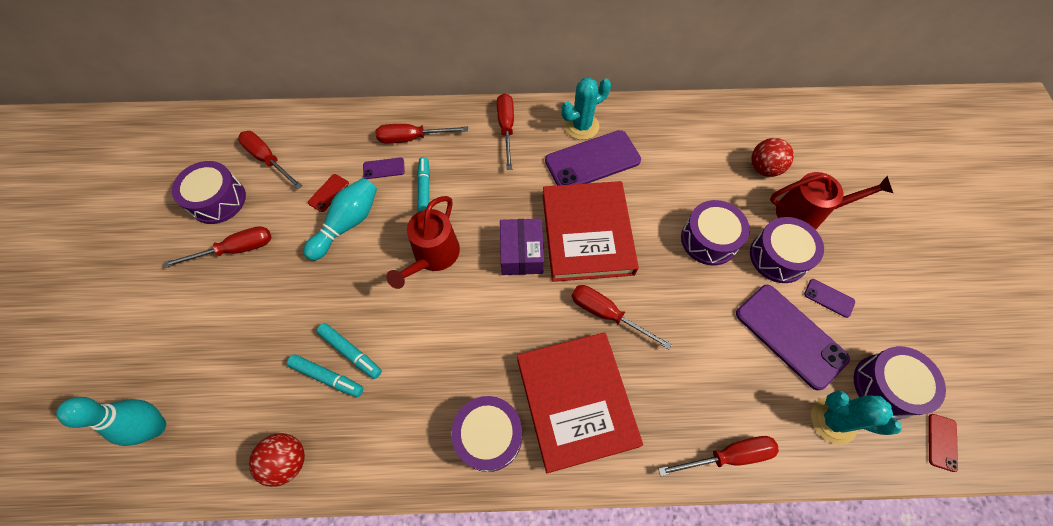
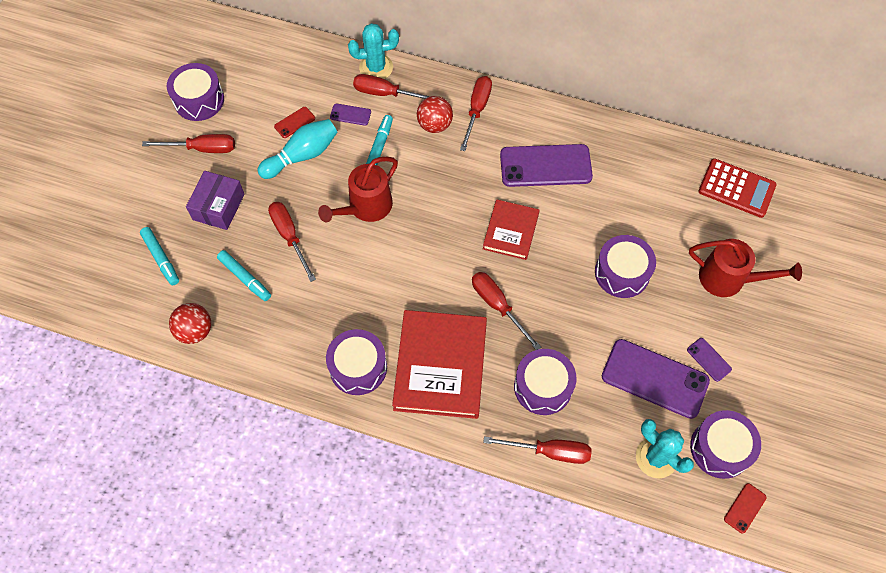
camera: 20 degrees right, 0 degrees up
(155, 427) = (103, 271): turquoise bowling pin -> none
(268, 159) = (252, 75): red screwdriver -> red screwdriver (289, 236)
(350, 352) = (270, 264): turquoise marker -> turquoise marker (161, 258)
(521, 253) = (444, 229): purple box -> purple box (218, 207)
(581, 126) = (550, 129): turquoise cactus -> turquoise cactus (376, 67)
(587, 234) = (510, 231): red book -> red book, size x0.57
(764, 168) = (710, 224): red ball -> red ball (434, 125)
(770, 129) = (736, 188): none -> red calculator
(778, 257) = (680, 309): purple drum -> purple drum (543, 387)
(790, 335) = (655, 378): purple phone -> purple phone turned 45 degrees counterclockwise

